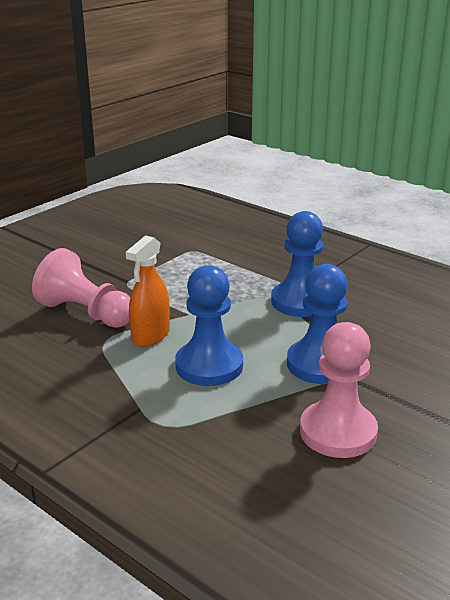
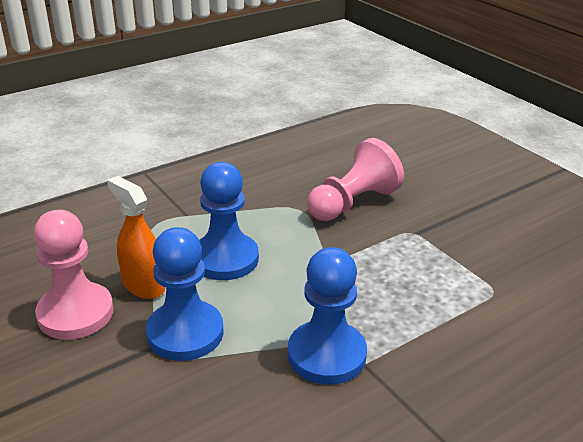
camera: 105 degrees right, 5 degrees up
(150, 335) = (295, 233): orange spray bottle -> orange spray bottle (143, 285)

